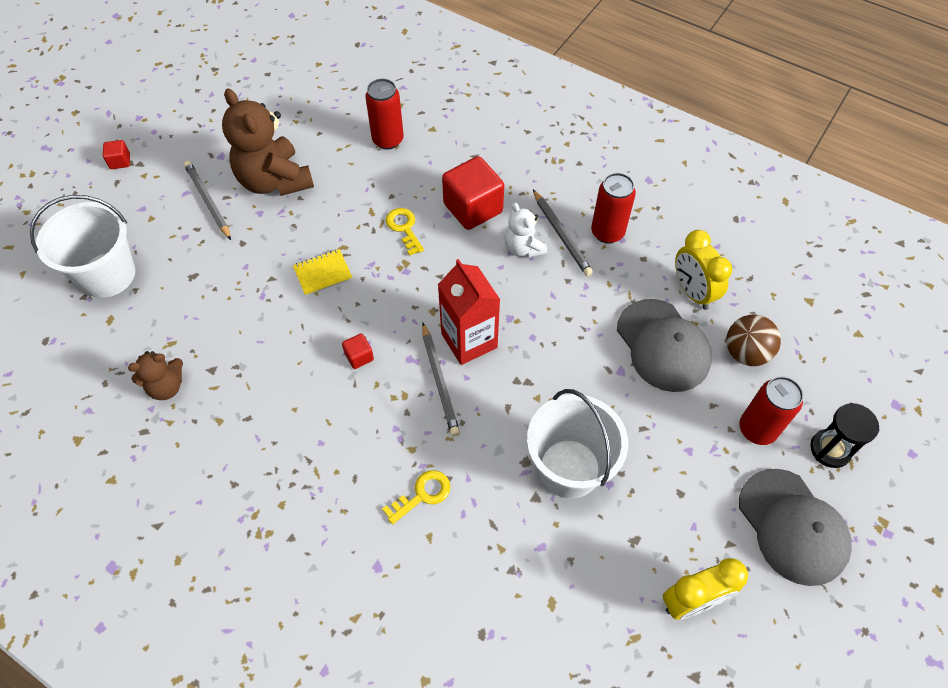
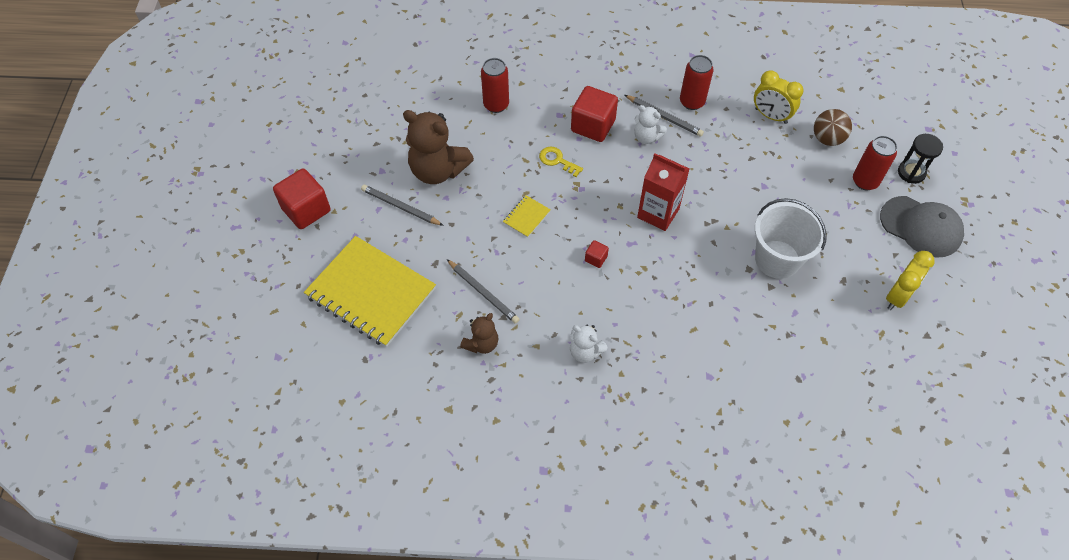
camera: 30 degrees left, 0 degrees up
(107, 275) = (371, 293): white bucket -> yellow notebook
(120, 161) = (306, 210): red cube -> red cube, size x2.20
(263, 456) = (585, 351): none -> white teddy bear
(422, 494) = (703, 320): yellow key -> none
(439, 381) = (659, 247): grey pencil -> grey pencil (483, 292)
(663, 345) = (777, 158): grey cap -> none

